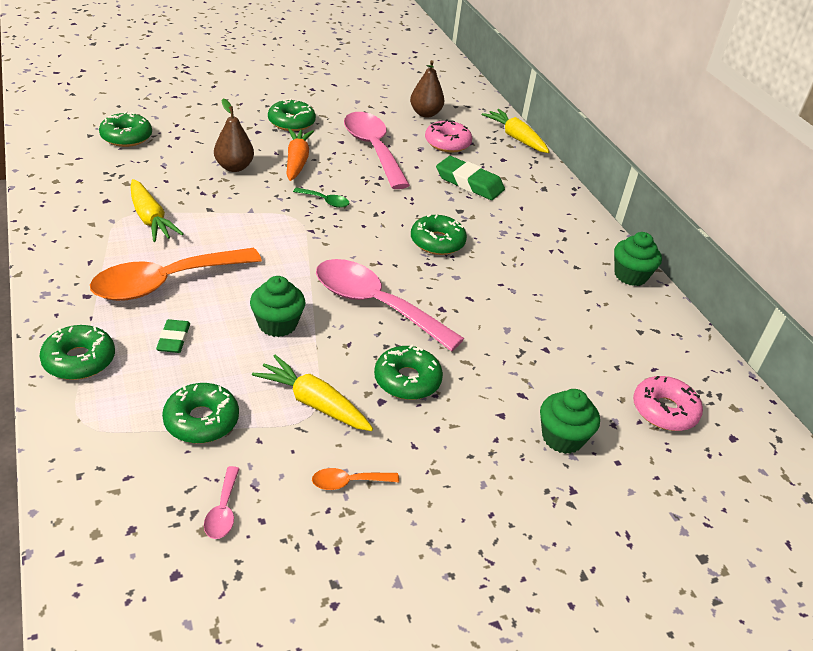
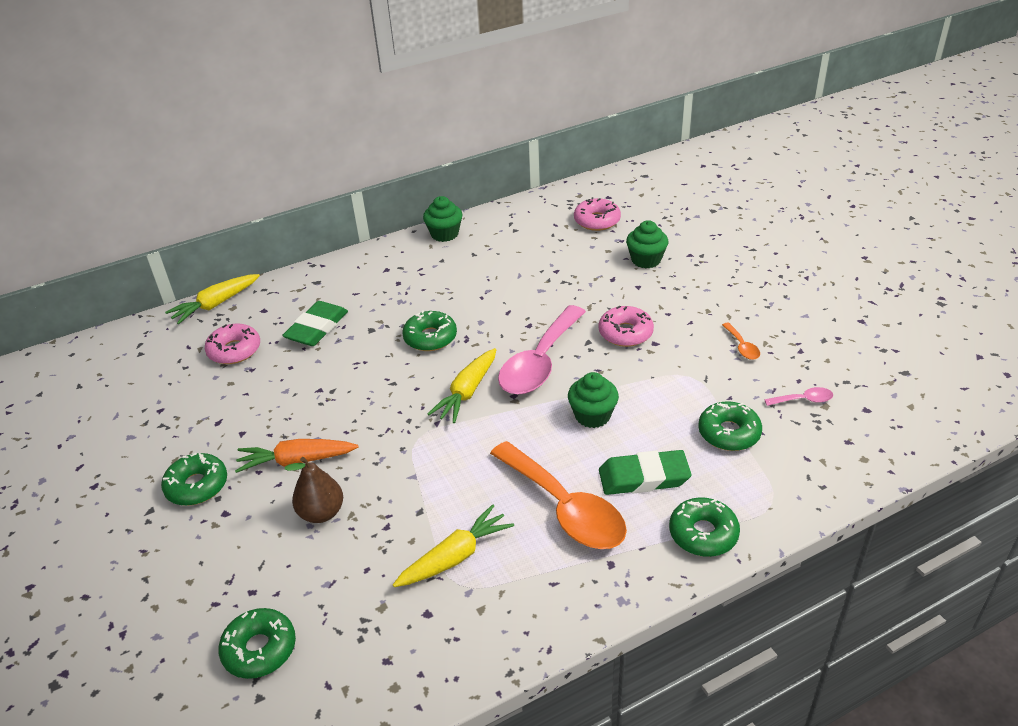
camera: 90 degrees left, 0 degrees up
(174, 339) = (644, 477): green eraser -> green eraser, size x1.74
(313, 403) = (676, 376): yellow carrot -> yellow carrot (467, 392)
(325, 201) = (379, 422): green spoon -> none
(373, 149) = (257, 404): pink spoon -> none
(407, 380) = (625, 333): green donut -> pink donut
(425, 114) = (163, 374): brown pear -> none

